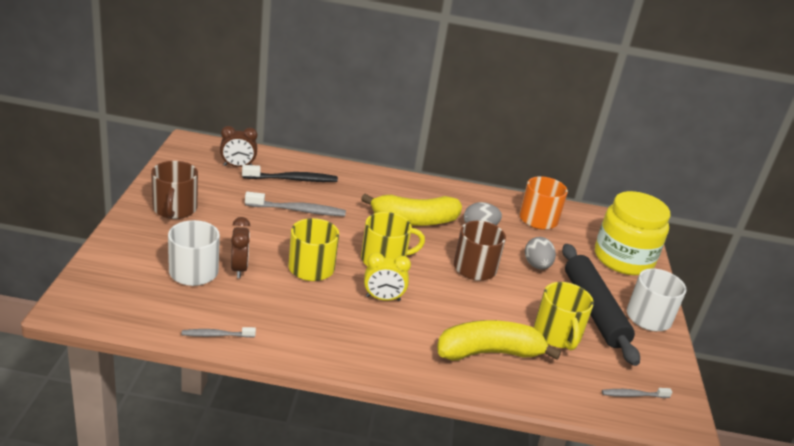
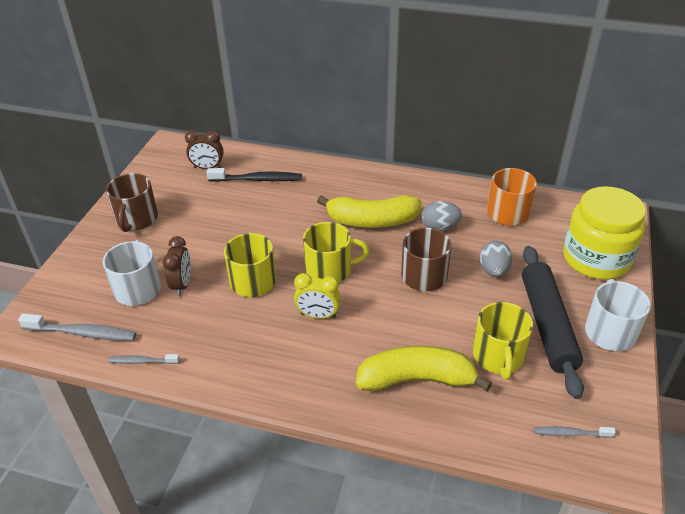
camera: 15 degrees right, 10 degrees up
(298, 210) = (255, 215): grey toothbrush -> grey toothbrush (82, 333)

